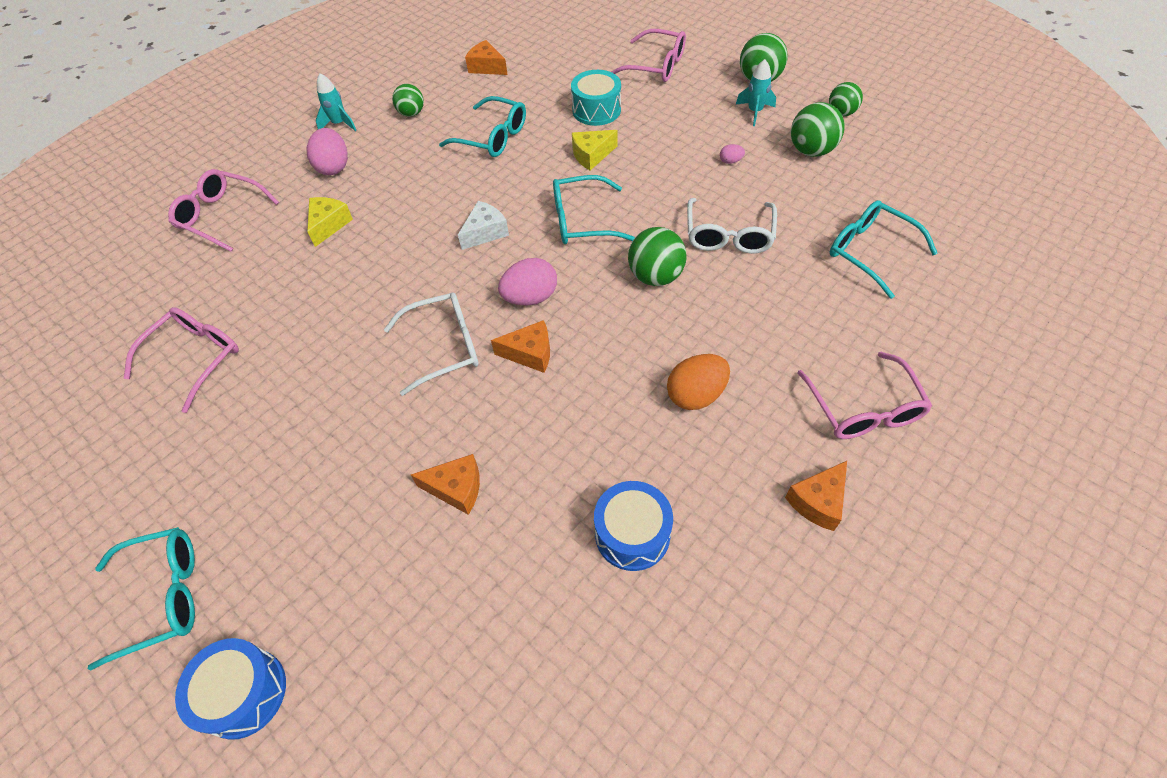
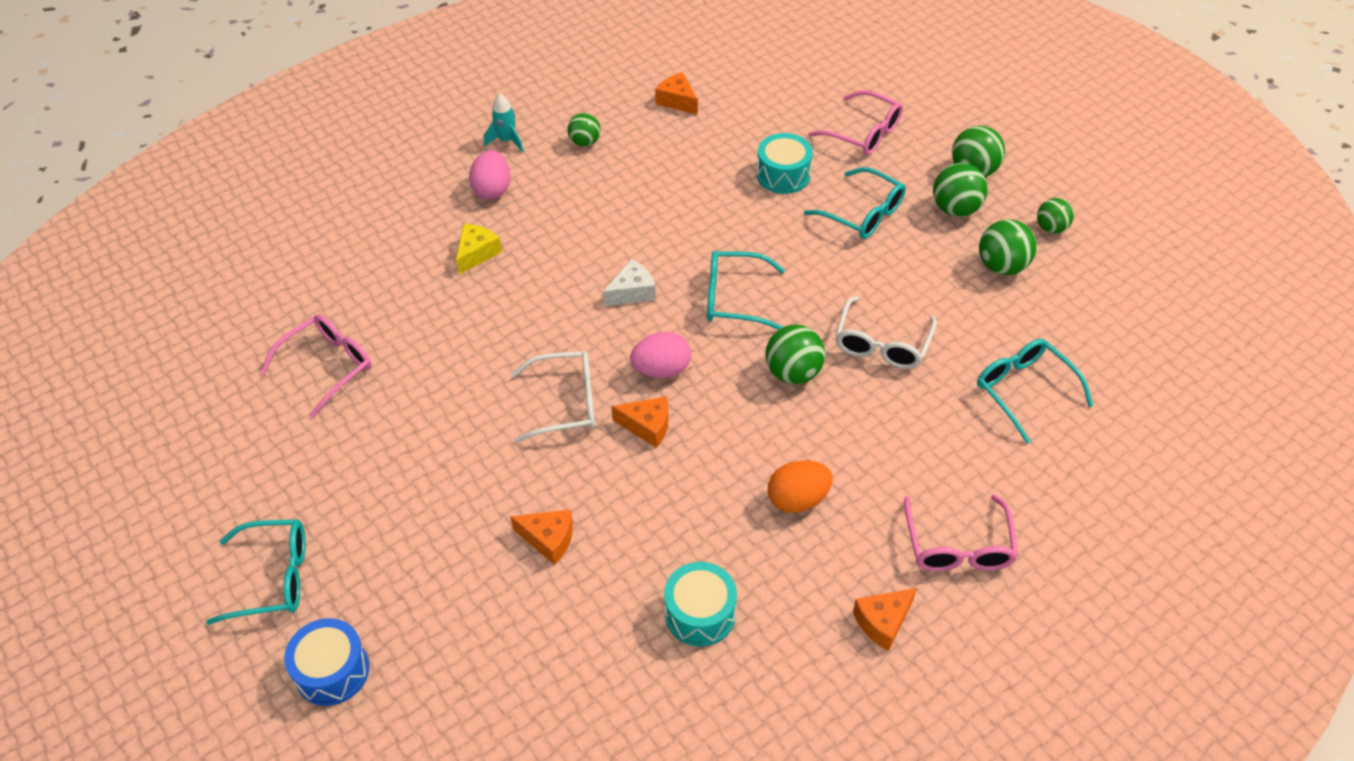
camera: 10 degrees right, 5 degrees down
(221, 216) = (372, 223): pink glasses -> none
(492, 137) = (664, 186): turquoise glasses -> turquoise glasses (863, 213)
(591, 155) = (764, 227): yellow cheese -> none
(632, 534) = (700, 613): blue drum -> turquoise drum
(730, 161) = (910, 262): pink egg -> none
(754, 112) = (955, 209): turquoise rocket -> green ball

